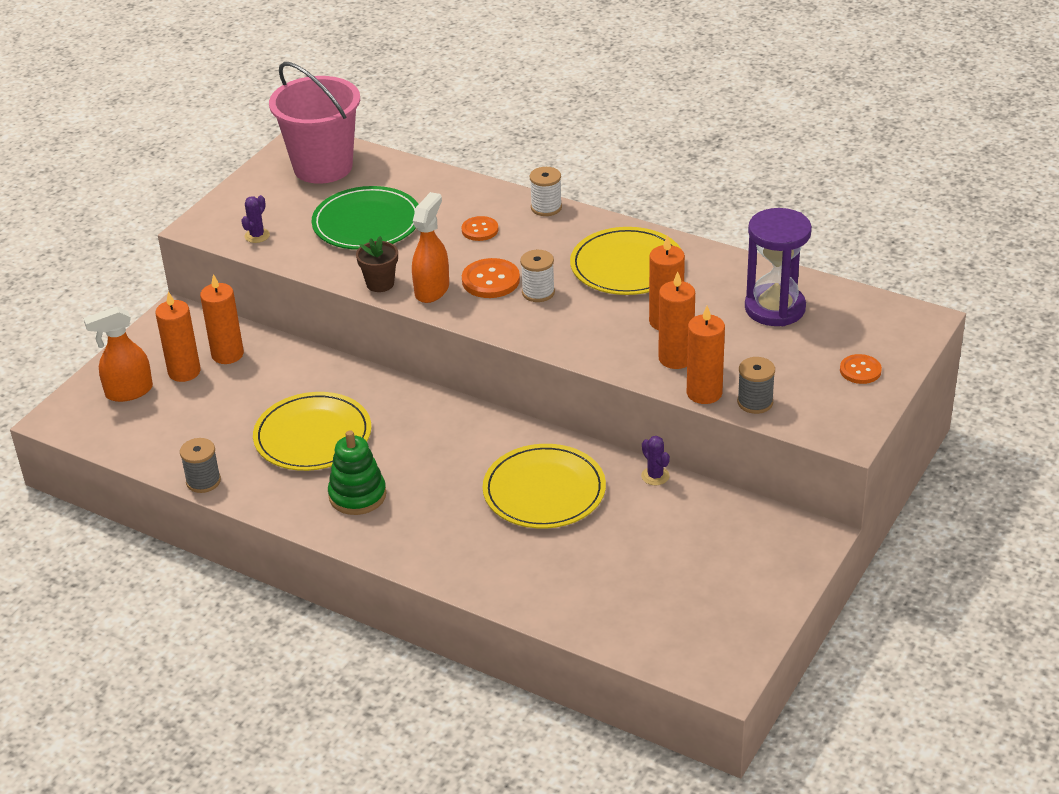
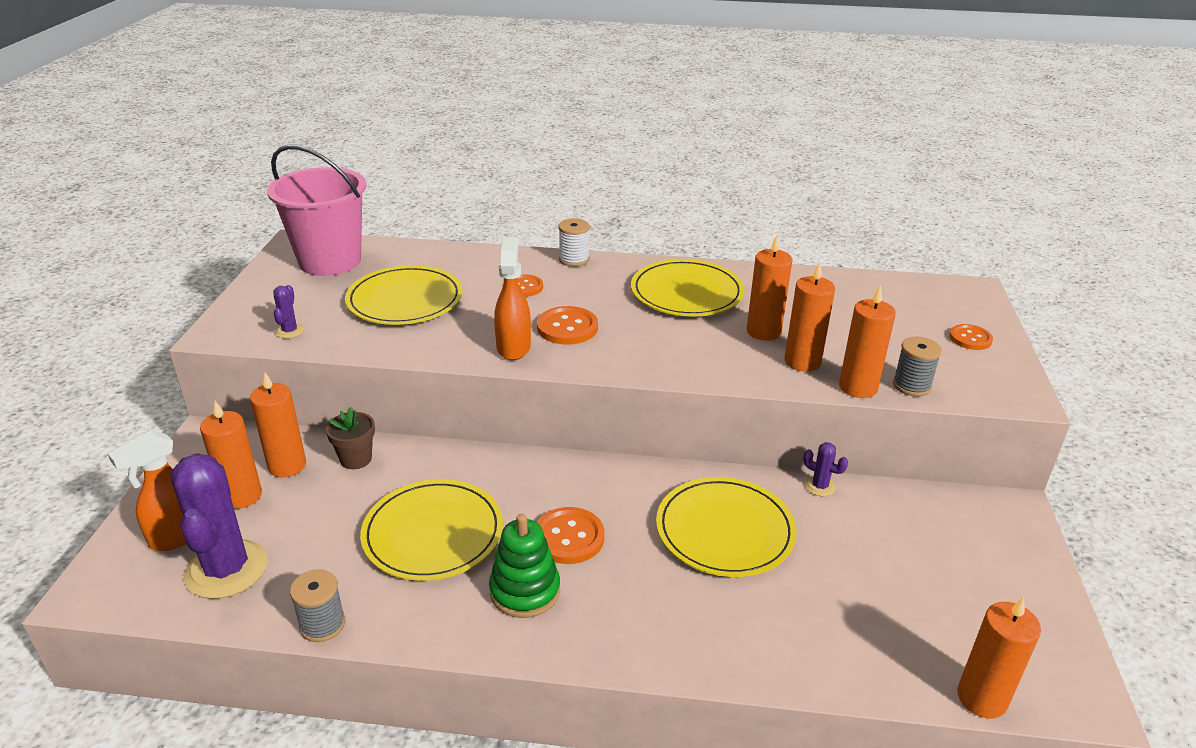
camera: 25 degrees left, 5 degrees down
(153, 426) = (226, 569): none -> purple cactus
(367, 223) = (405, 300): green plate -> yellow plate
(380, 284) = (454, 351): brown flower pot -> brown flower pot (356, 459)
(415, 465) = (568, 537): none -> orange button
(538, 292) = (622, 329): white spool -> none
(645, 655) = (981, 698): none -> orange candle
(775, 308) = (847, 303): purple hourglass -> none

